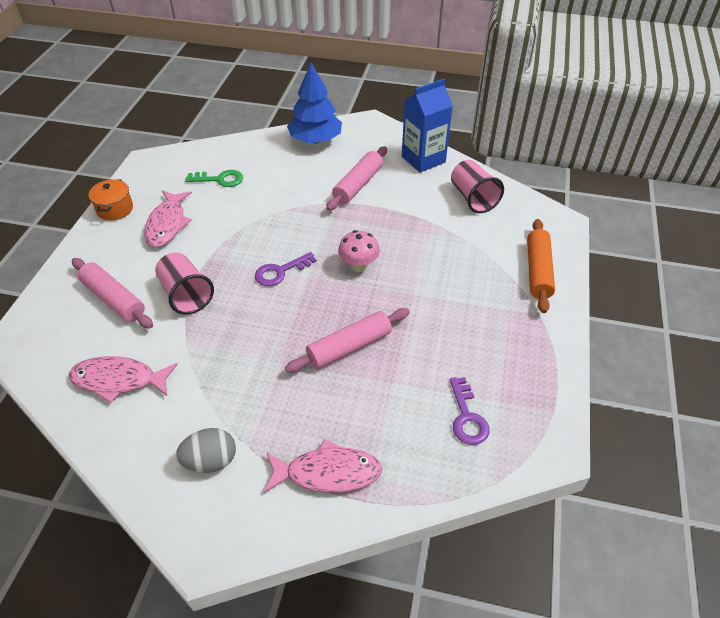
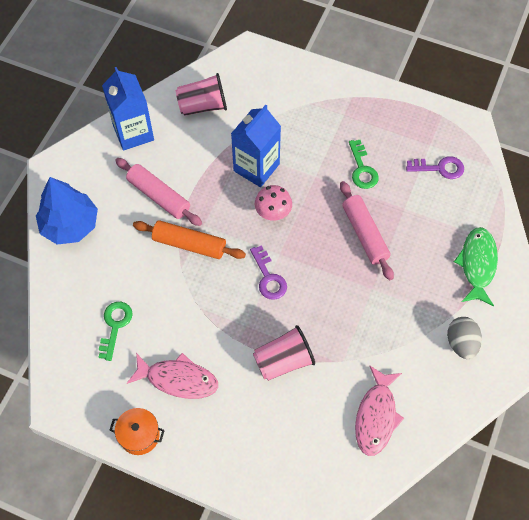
camera: 80 degrees left, 15 degrees up
(114, 299) = (278, 427): pink rolling pin -> none
(328, 473) = (477, 264): pink fish -> green fish
(411, 246) = (256, 167): none -> blue carton
(439, 335) = (362, 169): none -> green key
(538, 271) = (304, 84): orange rolling pin -> orange rolling pin (189, 244)

